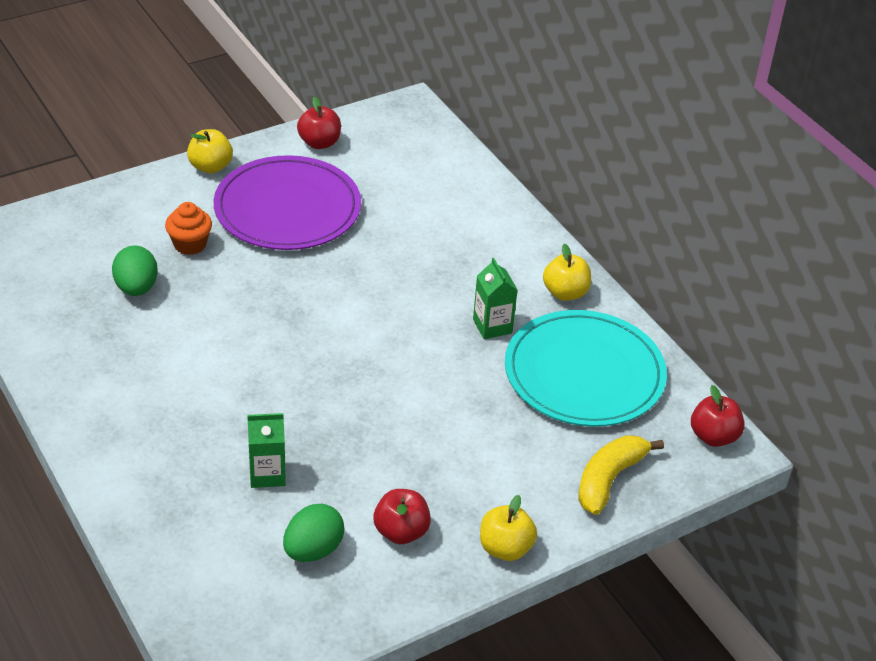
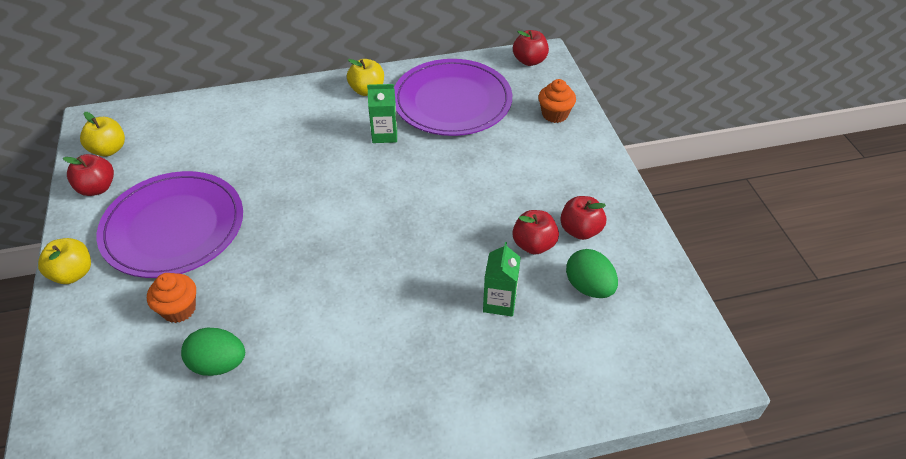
camera: 70 degrees left, 5 degrees up
(362, 491) = (534, 245): none -> red apple
(505, 548) = (606, 178): yellow apple -> yellow apple (109, 150)
(584, 373) = (452, 101): turquoise plate -> purple plate
(609, 479) = (555, 114): yellow banana -> orange cupcake

